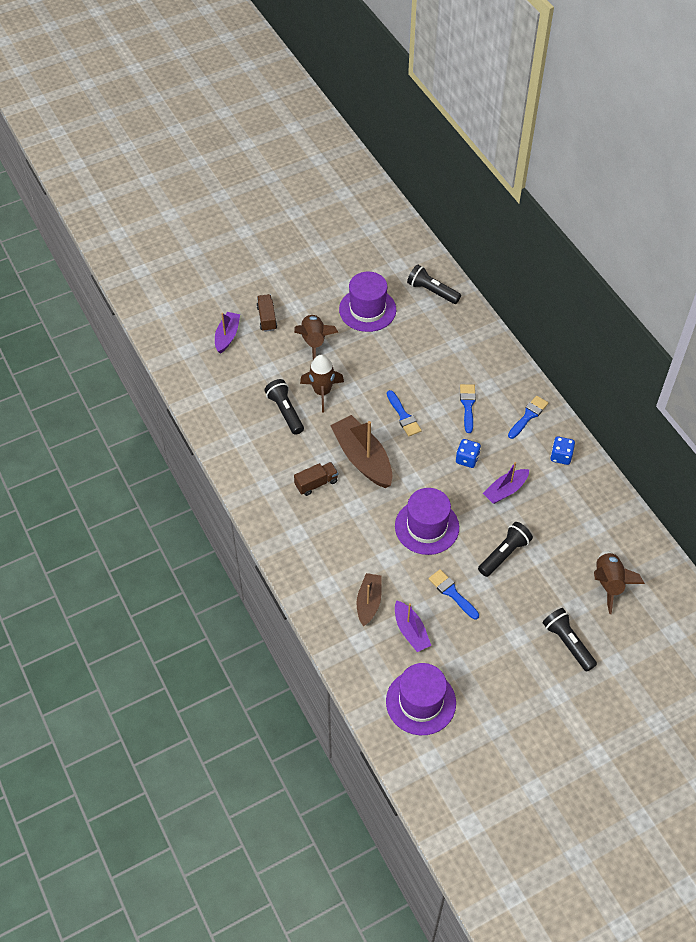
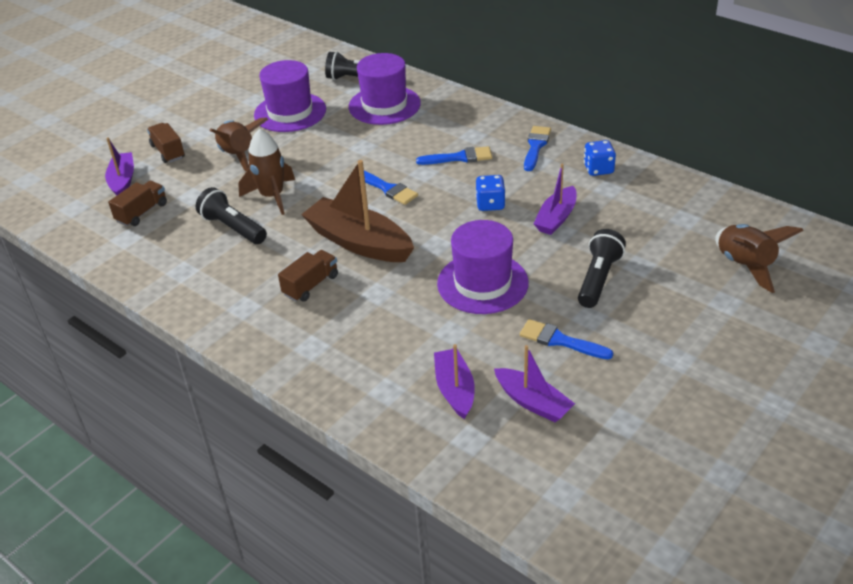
camera: 20 degrees left, 15 degrees down
(230, 373) = (142, 213): none -> brown truck
(369, 602) = (454, 389): brown boat -> purple boat
(421, 702) = (602, 483): purple hat -> purple hat (384, 105)
(468, 405) = (459, 157): blue brush -> blue brush turned 105 degrees clockwise
(567, 643) = (745, 343): black flashlight -> none

